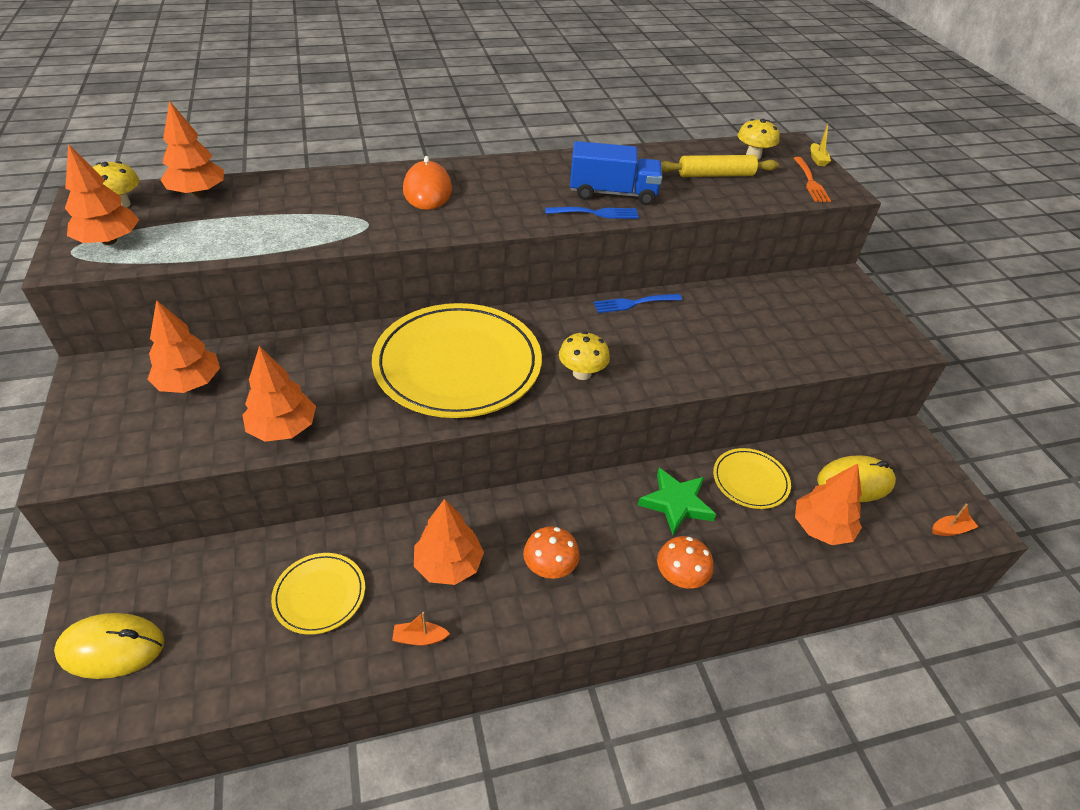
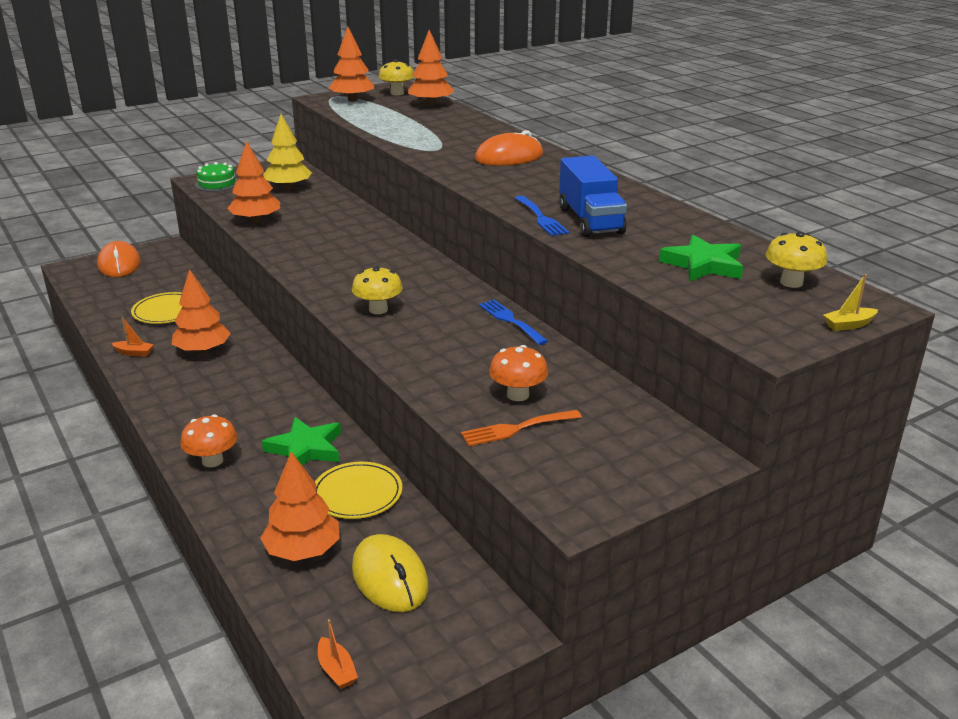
camera: 75 degrees right, 15 degrees down
(103, 452) = (217, 184): none -> green cake
(111, 648) = (119, 264): yellow mouse -> orange mouse
(190, 383) = (288, 188): orange tree -> yellow tree
(419, 638) = (134, 353): orange boat -> orange boat turned 120 degrees clockwise
(458, 365) = (358, 259): yellow plate -> none
(549, 568) = (209, 393): orange mushroom -> orange mushroom (518, 395)
(715, 175) = (703, 264): yellow rolling pin -> green star
(810, 182) = (767, 322): orange fork -> orange fork (516, 429)

